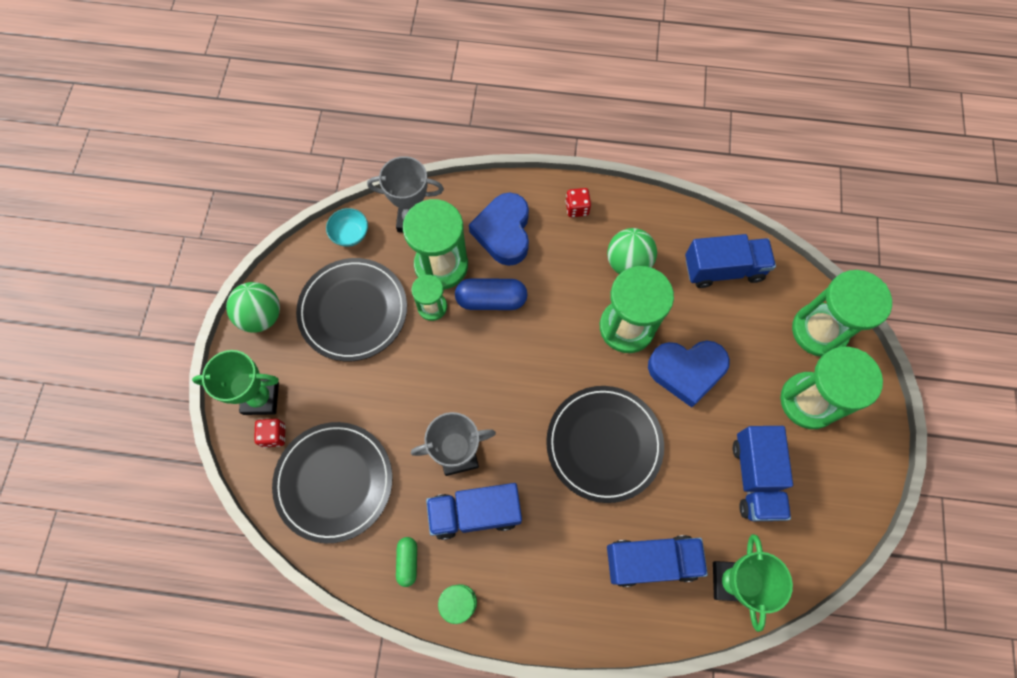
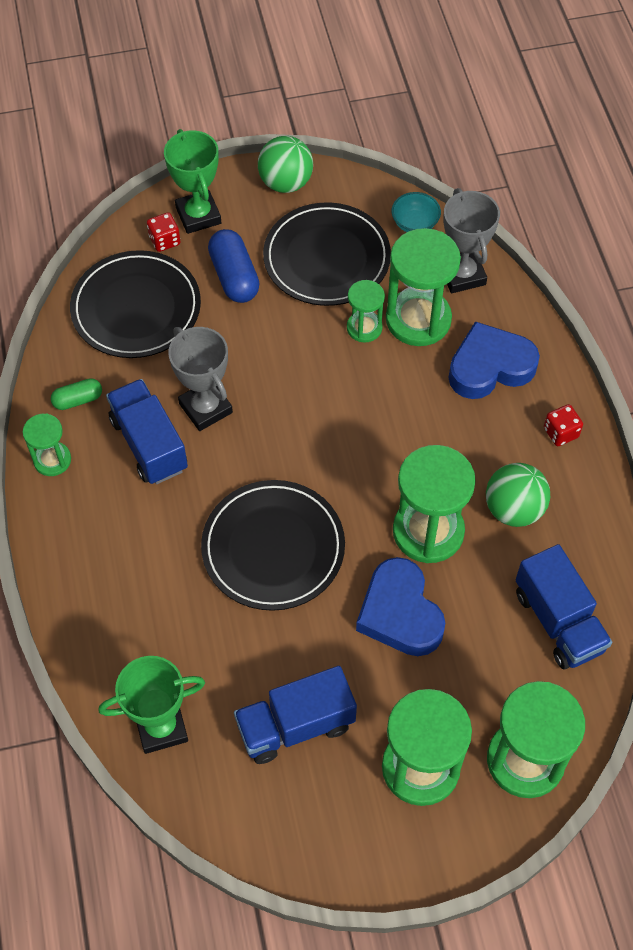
camera: 70 degrees right, 10 degrees down
(491, 300) = (398, 381): blue capsule -> blue capsule (234, 277)
(651, 561) = (156, 634): blue truck -> none

